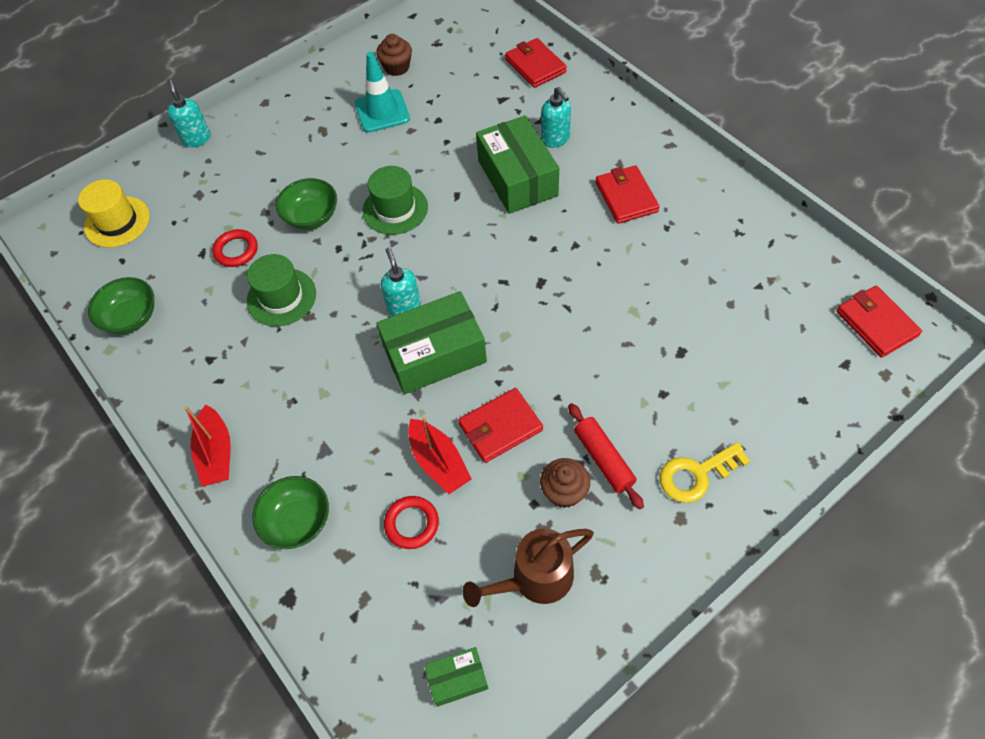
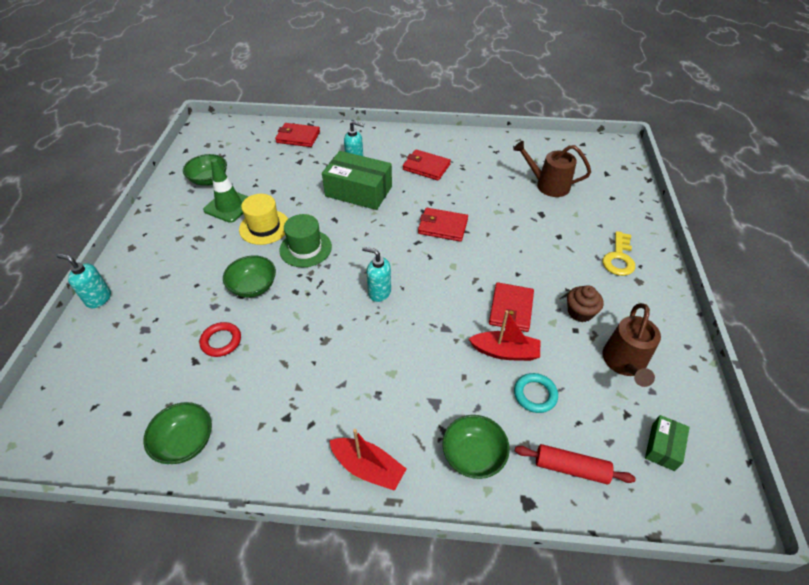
camera: 50 degrees left, 10 degrees down
(117, 222) = (89, 392): yellow hat -> yellow hat (264, 227)
(281, 297) = (292, 343): green hat -> none
(382, 111) = (229, 206): turquoise traffic cone -> green traffic cone
(396, 67) = (209, 180): brown cupcake -> green bowl
(412, 524) = (535, 394): red ring -> turquoise ring
(434, 354) = (429, 302): green box -> none
(603, 459) = (575, 283): red rolling pin -> red rolling pin (571, 468)
(741, 323) = (548, 185): none -> brown watering can
(876, 323) = (595, 151): red wallet -> red wallet (442, 227)

